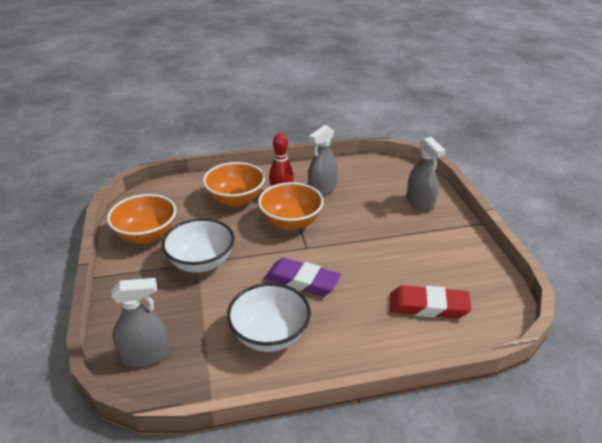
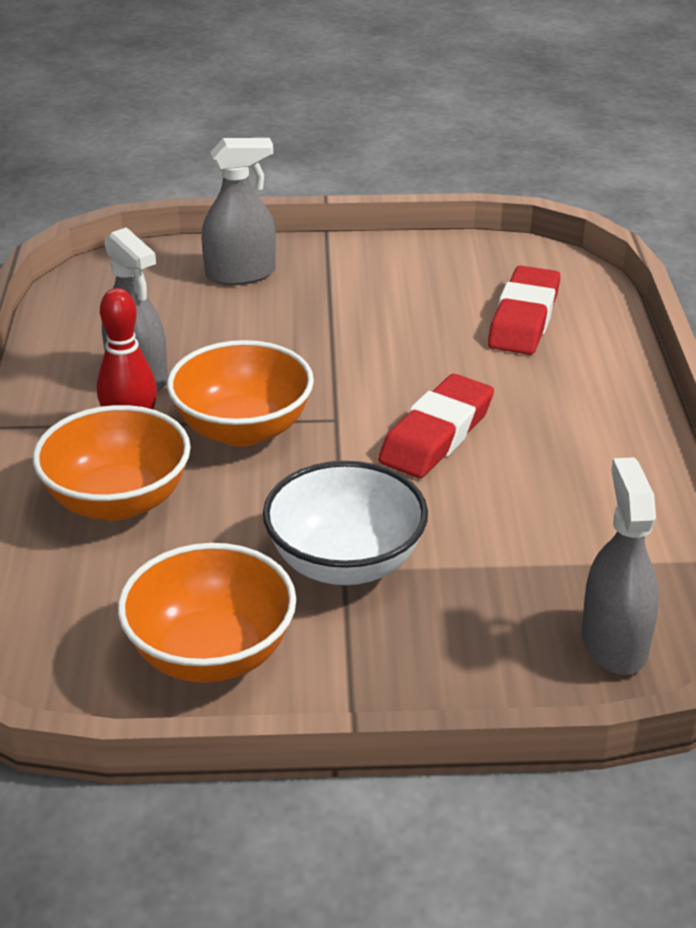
camera: 80 degrees left, 0 degrees up
(270, 335) = (573, 484): white bowl -> none
(302, 281) = (437, 435): purple eraser -> red eraser

